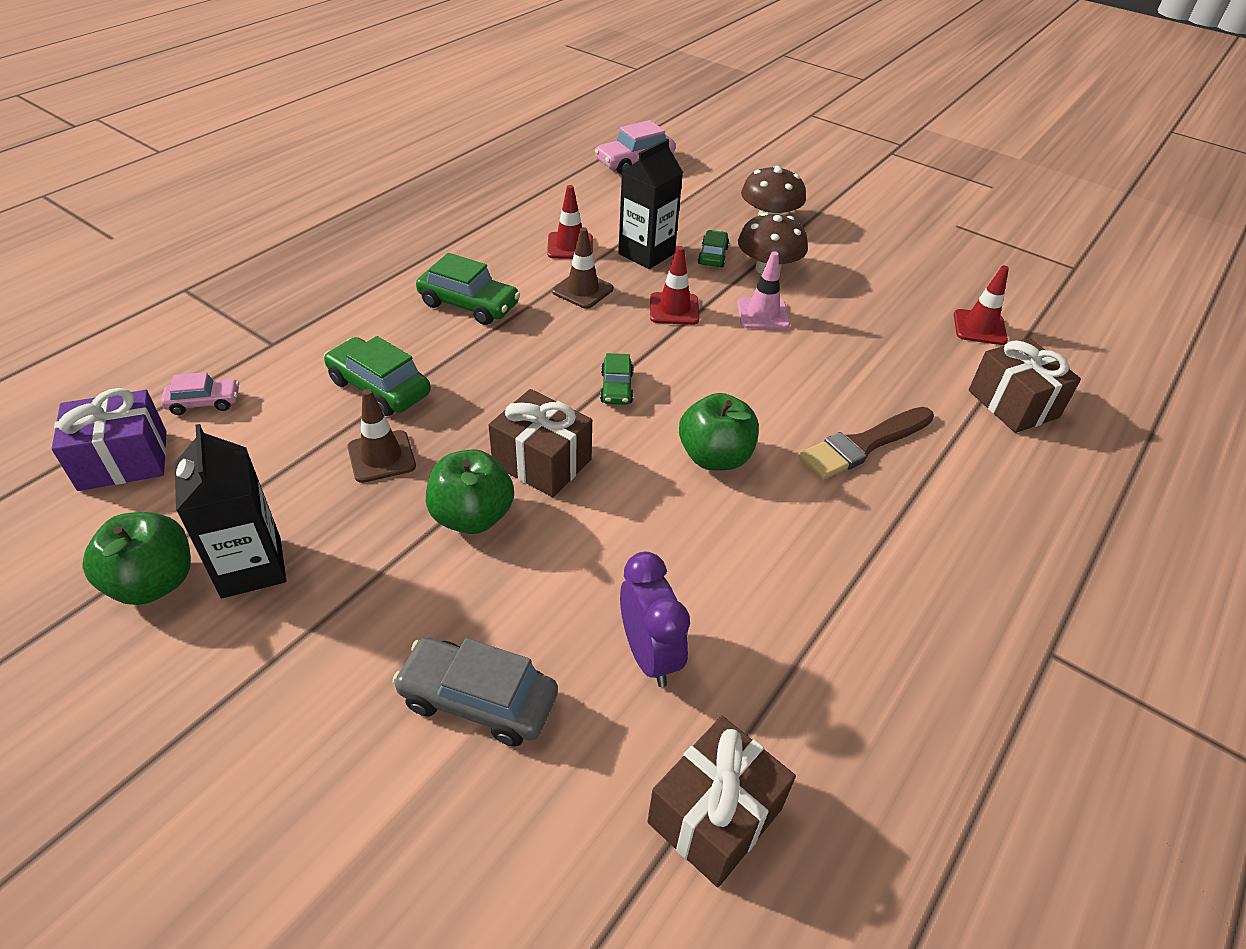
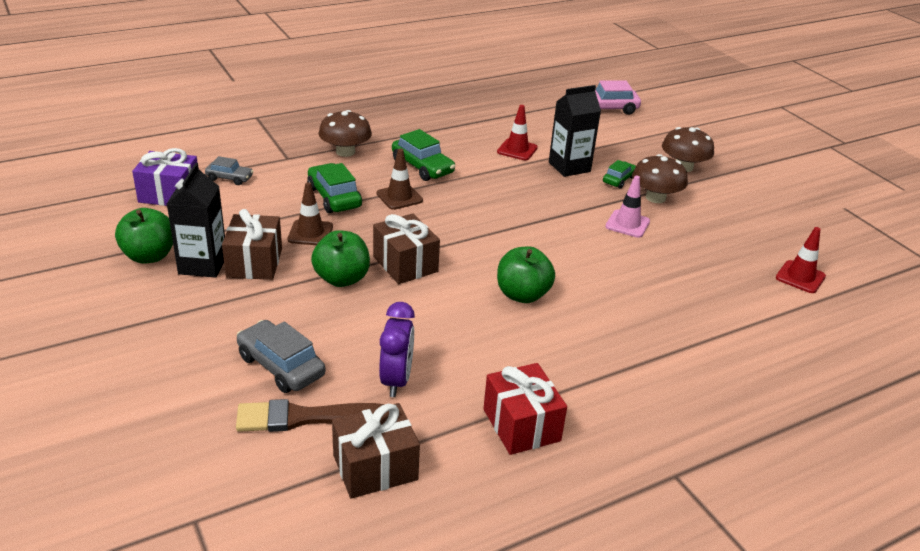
camera: 25 degrees right, 10 degrees down
(204, 403) = (229, 178): pink car -> grey car
(350, 310) = (345, 152): none -> brown mushroom
(582, 290) = (506, 177): brown traffic cone -> brown traffic cone (399, 197)
(616, 388) = (485, 238): green car -> none
(674, 309) = (563, 204): red traffic cone -> none
(843, 657) = (521, 425): none -> red gift
(863, 445) = (638, 319): brown brush -> brown brush (304, 417)
(1013, 404) = (783, 330): brown gift -> brown gift (254, 263)

